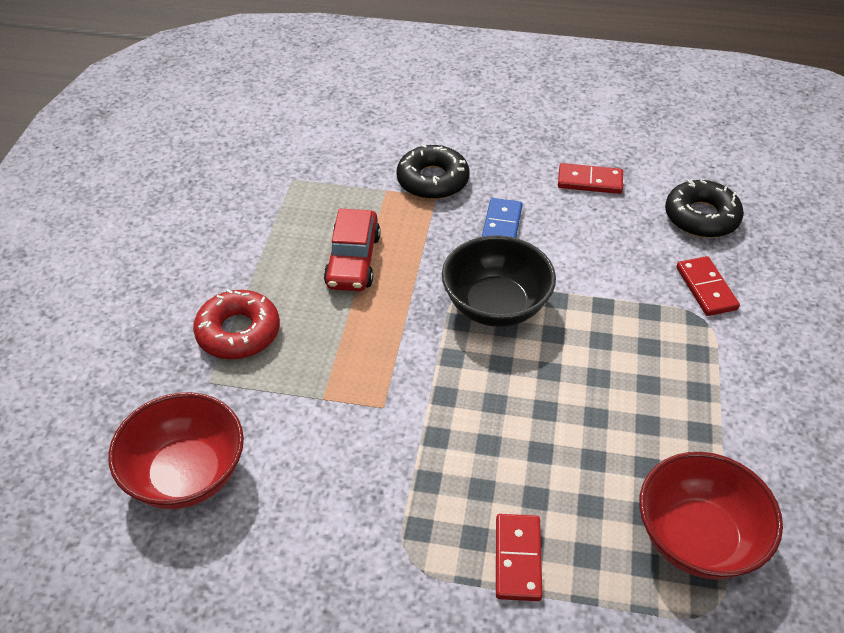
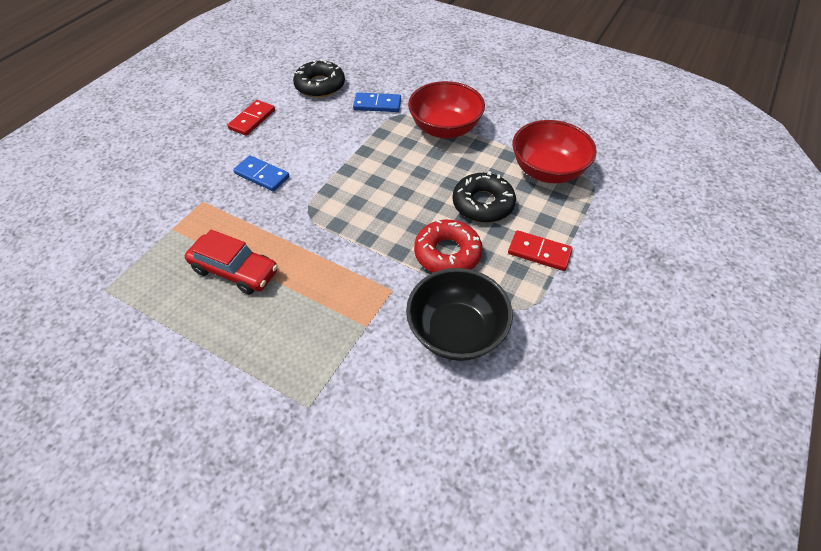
camera: 70 degrees left, 5 degrees up
(186, 474) = (399, 445): red bowl -> red bowl (445, 129)
(238, 332) = (264, 372): red donut -> red donut (447, 253)
(432, 180) = (184, 198): black donut -> black donut (483, 204)
(496, 305) = (334, 201): black bowl -> black bowl (456, 332)
(706, 288) = (377, 104): red domino -> blue domino

